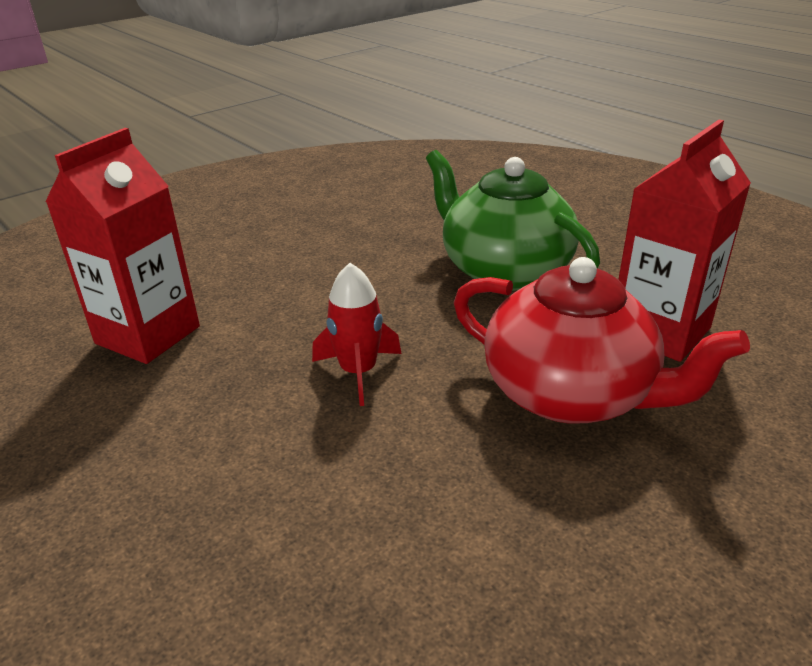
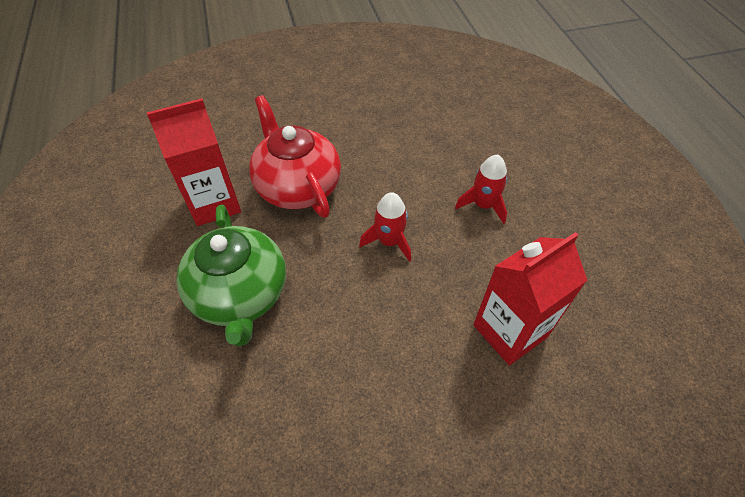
camera: 155 degrees left, 20 degrees up
(208, 483) = (483, 205): none -> red rocket

